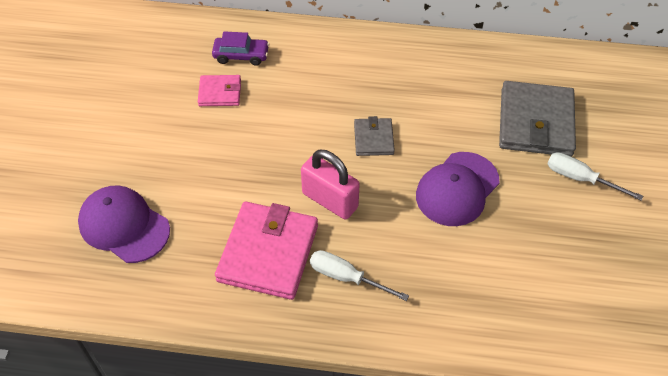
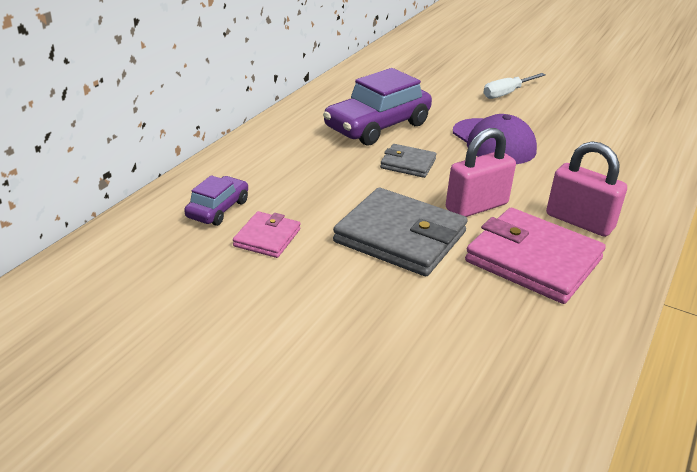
camera: 70 degrees left, 20 degrees down
(124, 226) = (448, 365): purple cap -> none
(346, 277) = (579, 221): white screwdriver -> pink padlock
(428, 100) = (377, 126): none -> purple car
(535, 122) = (436, 92): grey wallet -> grey wallet (400, 237)

